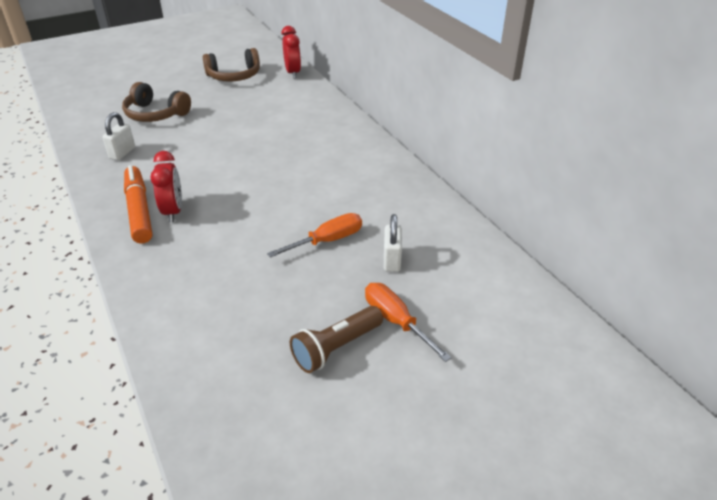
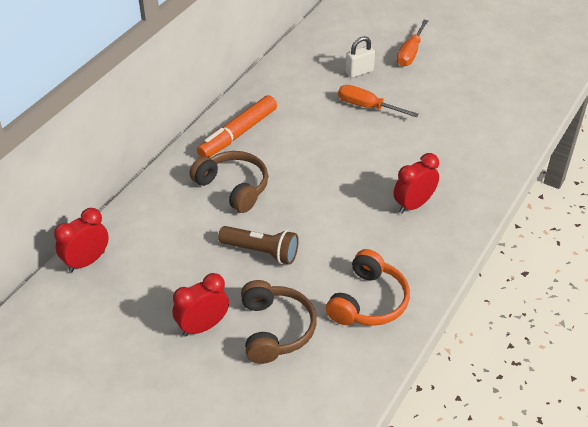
camera: 120 degrees left, 5 degrees up
(122, 153) = (368, 301): white padlock -> orange headphones
(139, 210) = (432, 227): orange marker -> orange marker (238, 134)
(193, 94) = (203, 326): none -> red clock
(234, 76) = (129, 314): brown headphones -> brown headphones (233, 187)
(336, 348) = (453, 67): brown flashlight -> brown flashlight (261, 252)

